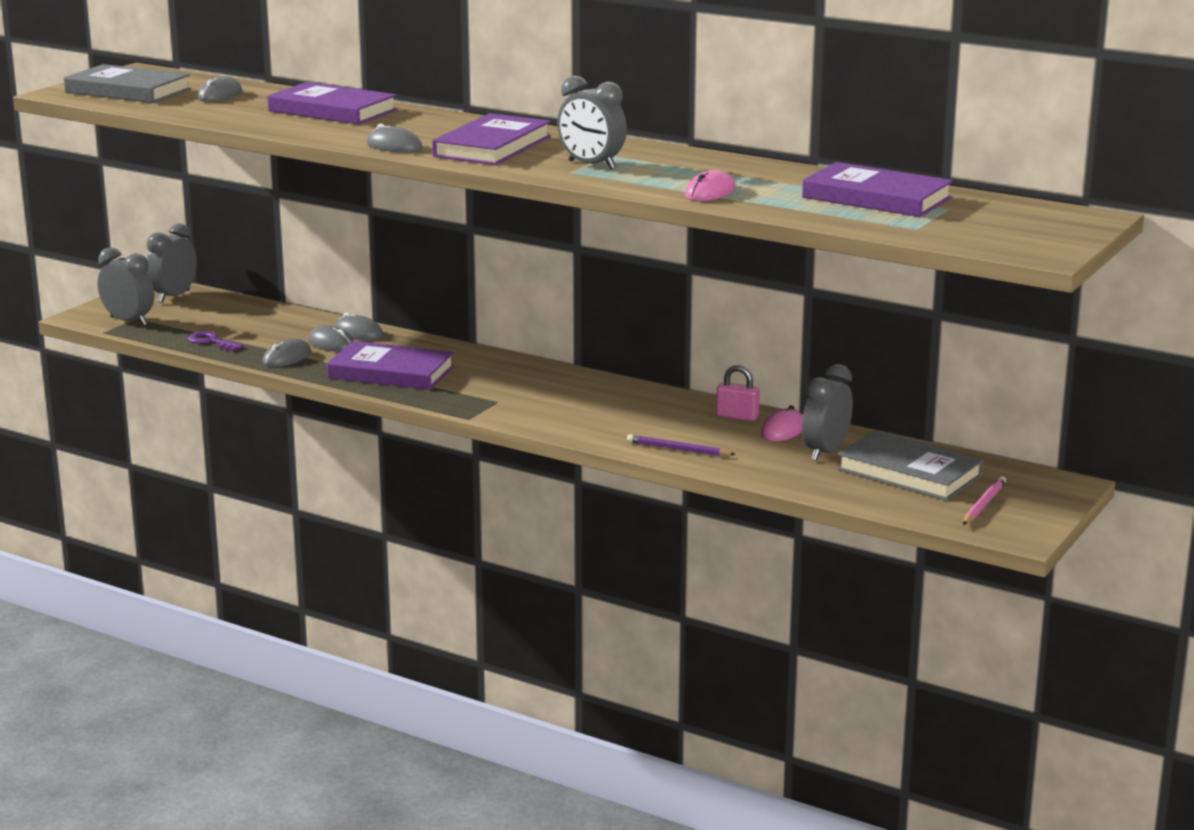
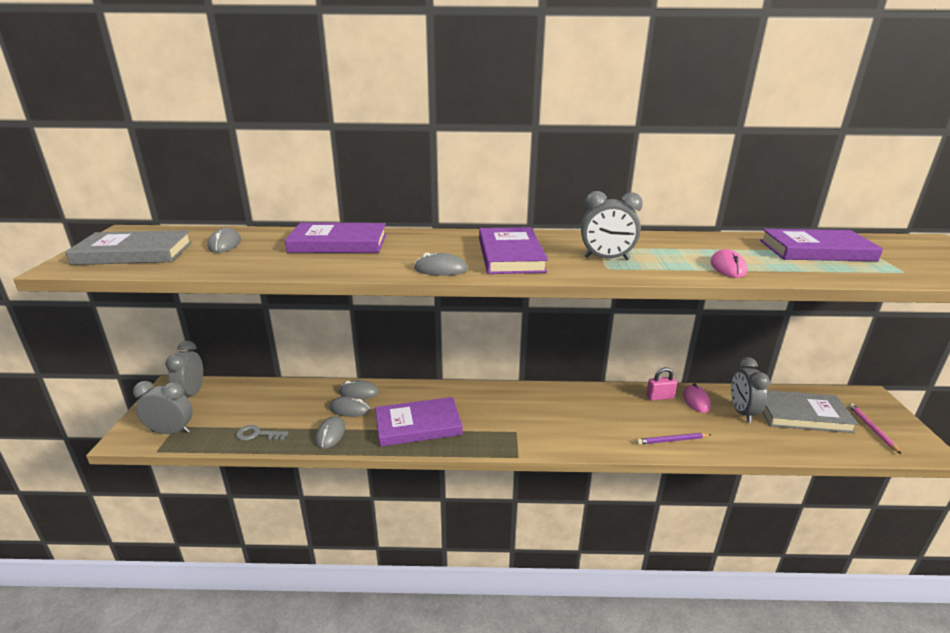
camera: 30 degrees left, 5 degrees up
(211, 342) = (257, 434): purple key -> grey key

